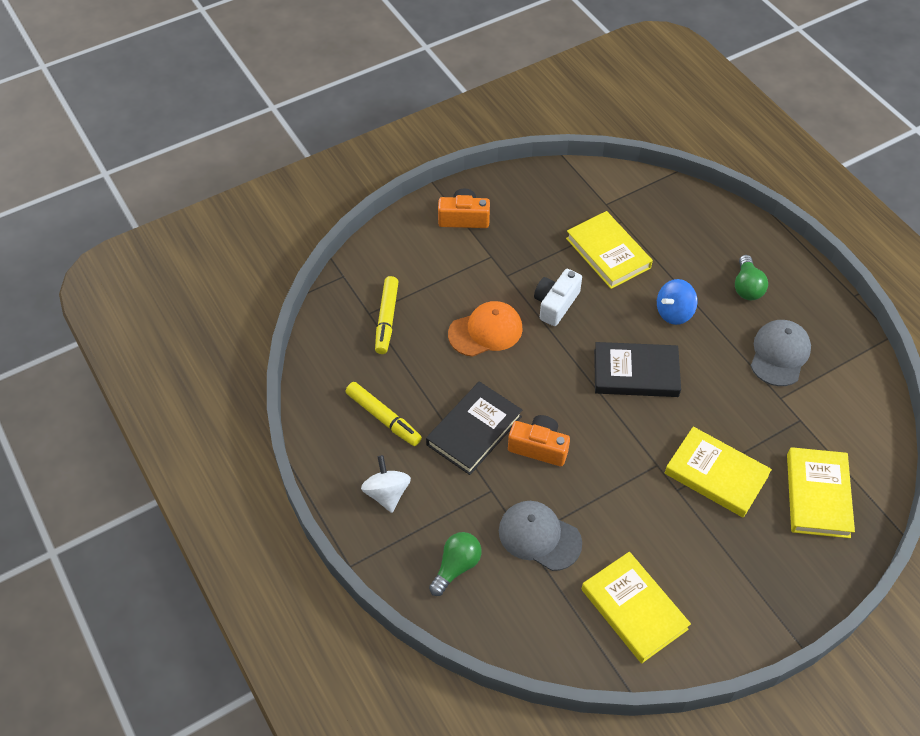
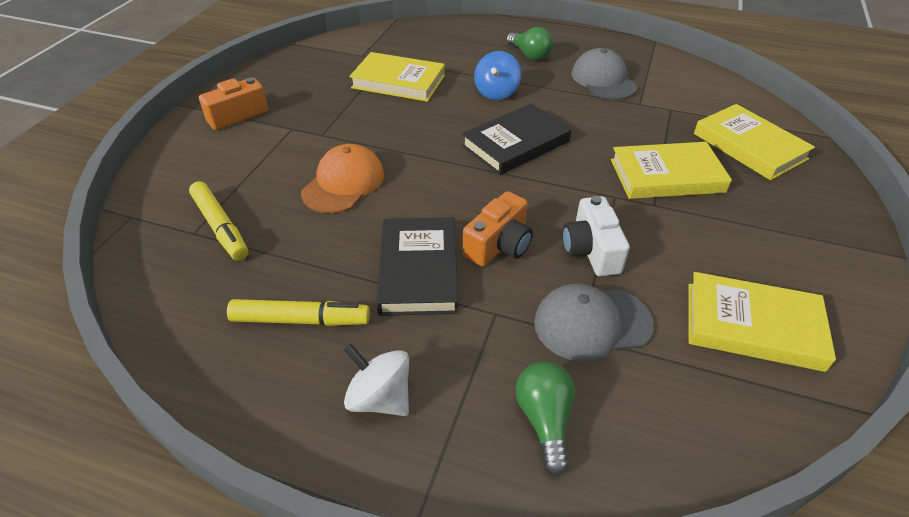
camera: 40 degrees left, 10 degrees down
(539, 447) = (499, 245): orange camera -> orange camera turned 150 degrees clockwise
(555, 304) = (390, 132): white camera -> white camera (591, 250)

